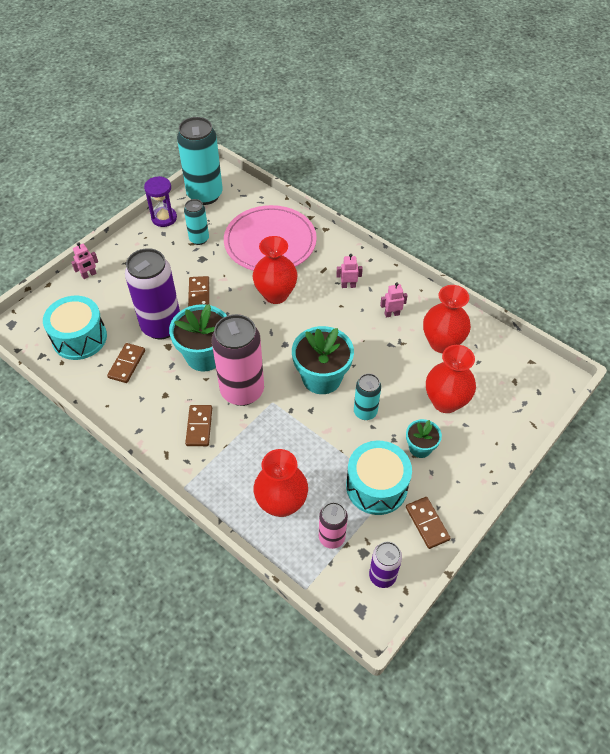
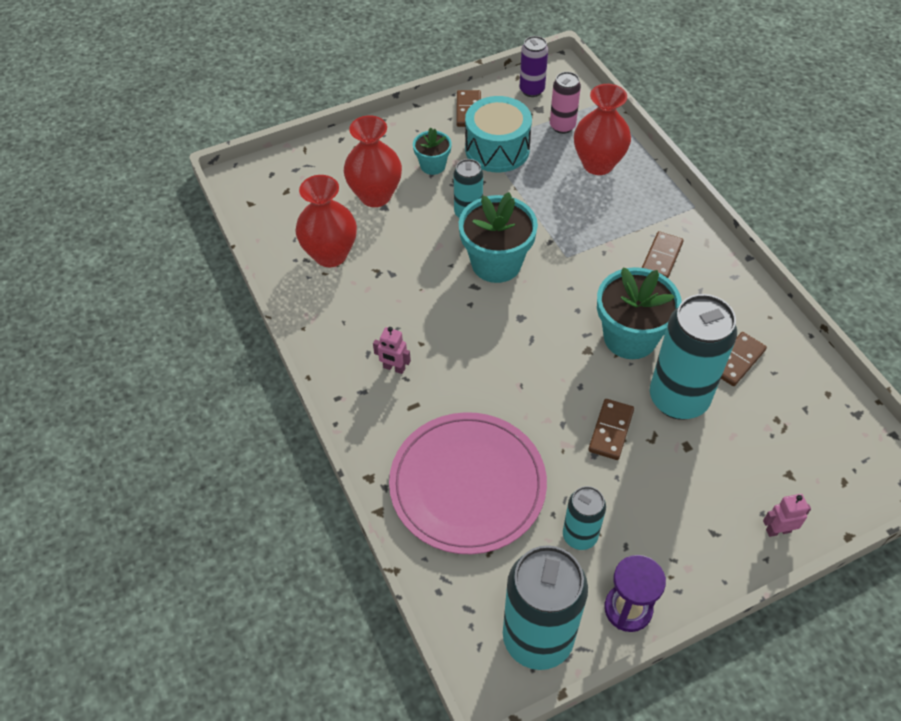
camera: 155 degrees left, 0 degrees up
(79, 338) = (800, 422): turquoise drum -> none
(161, 326) = (678, 399): purple can -> turquoise can
(242, 391) = (597, 279): pink can -> none
(275, 294) = (500, 390): red vase -> none
(392, 314) = (364, 309): pink robot -> none

